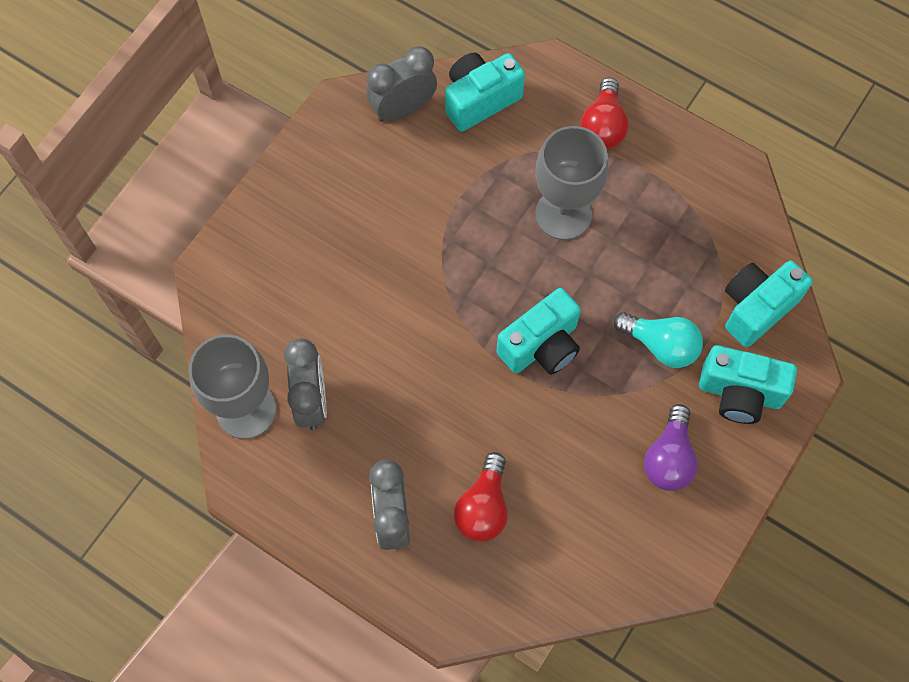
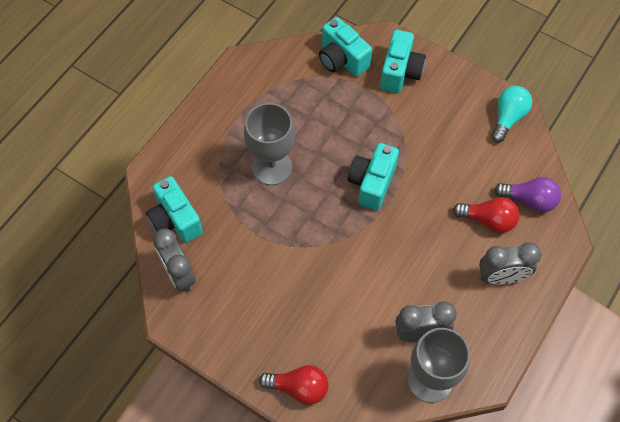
camera: 90 degrees left, 5 degrees down
(541, 346) = (372, 183): turquoise camera -> turquoise camera turned 120 degrees counterclockwise
(603, 126) = (202, 140): red light bulb -> red light bulb (299, 388)
(660, 345) = (369, 113): turquoise light bulb -> turquoise light bulb (508, 118)
(669, 458) = (446, 113): purple light bulb -> purple light bulb (529, 200)

